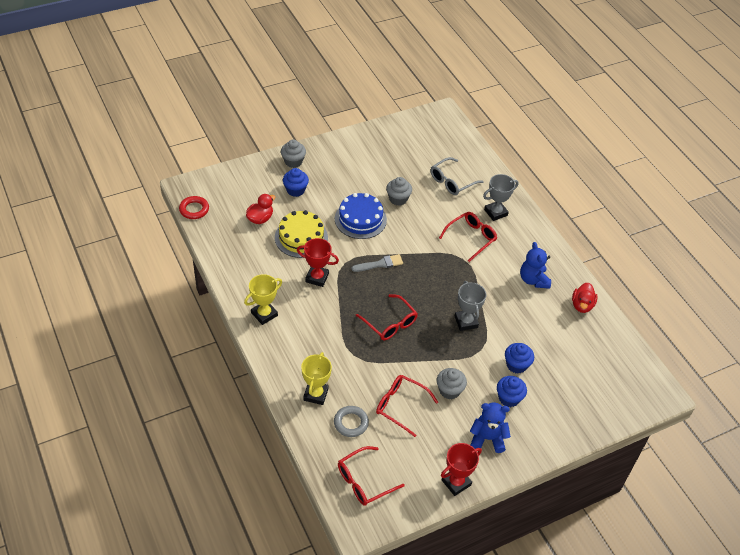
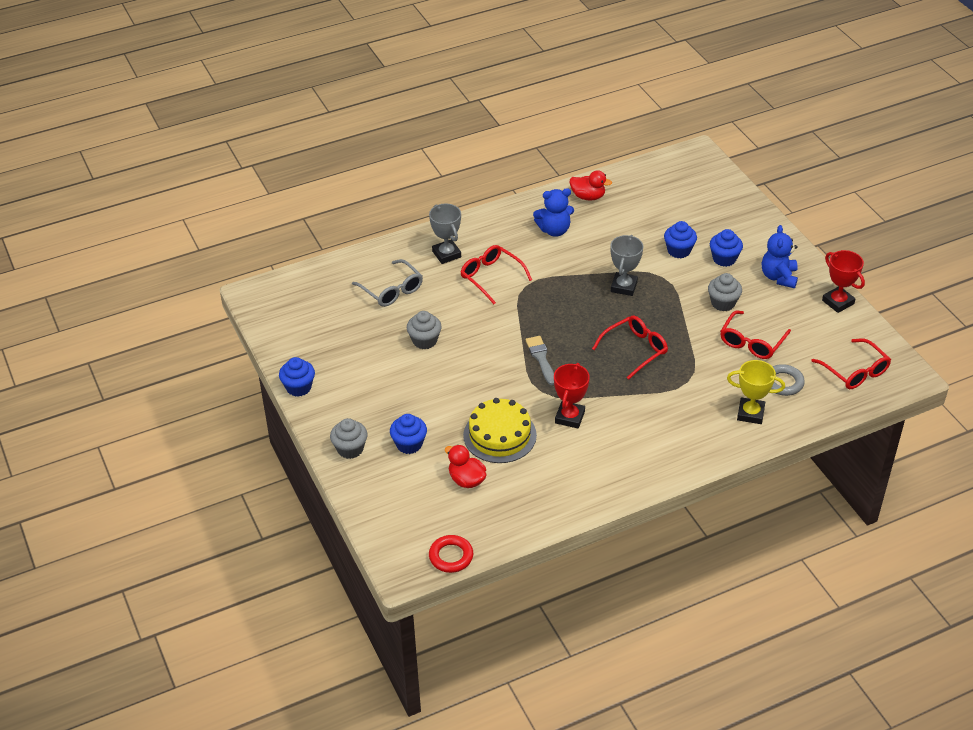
camera: 85 degrees left, 5 degrees down
(264, 314) = (637, 466): yellow trophy -> none
(351, 136) = (298, 387): none -> blue cupcake
(360, 219) = (463, 377): blue cake -> none
(466, 322) = (624, 287): grey trophy -> grey trophy turned 60 degrees counterclockwise

